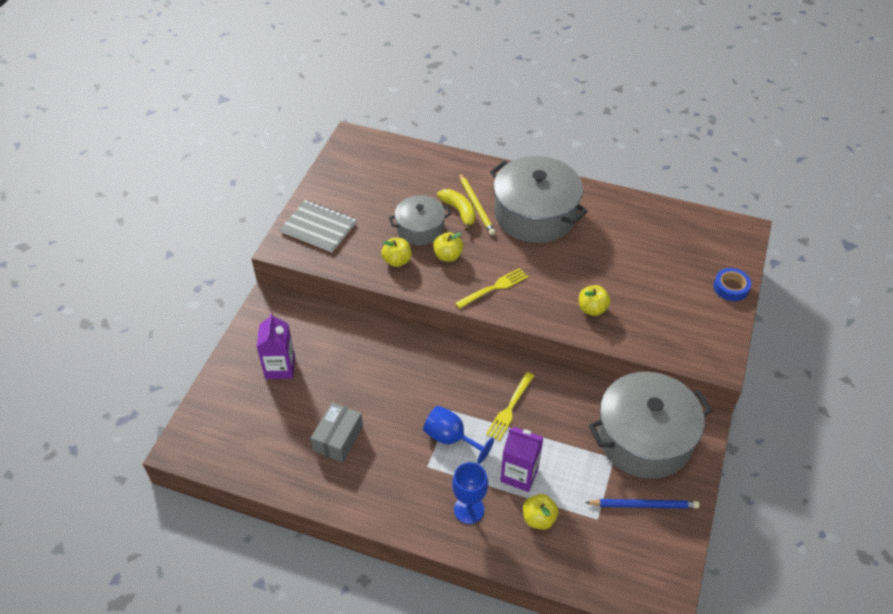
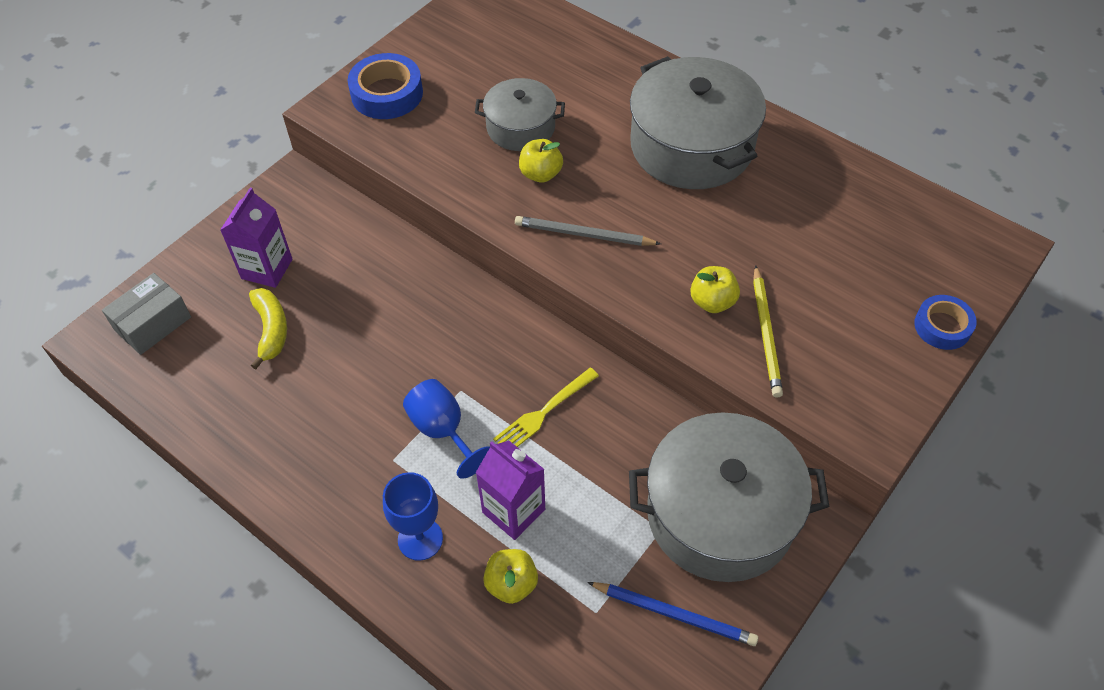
camera: 20 degrees right, 5 degrees up
(318, 227) = (387, 94): grey notebook -> blue tape
(338, 438) = (294, 385): grey box -> grey box (153, 323)
(397, 261) = (468, 163): yellow apple -> none
(459, 211) = (586, 117): yellow banana -> yellow banana (271, 330)
(476, 205) = (613, 114): yellow pencil -> yellow pencil (766, 333)
(494, 288) = (583, 235): yellow fork -> grey pencil

